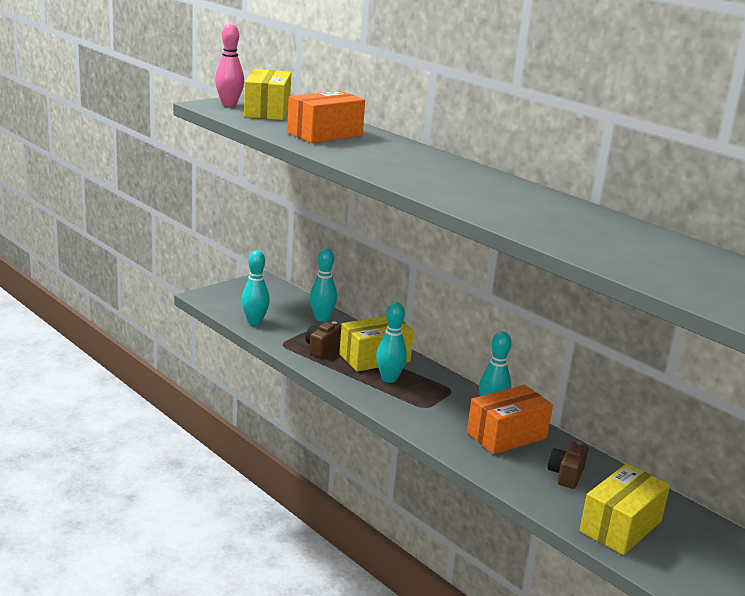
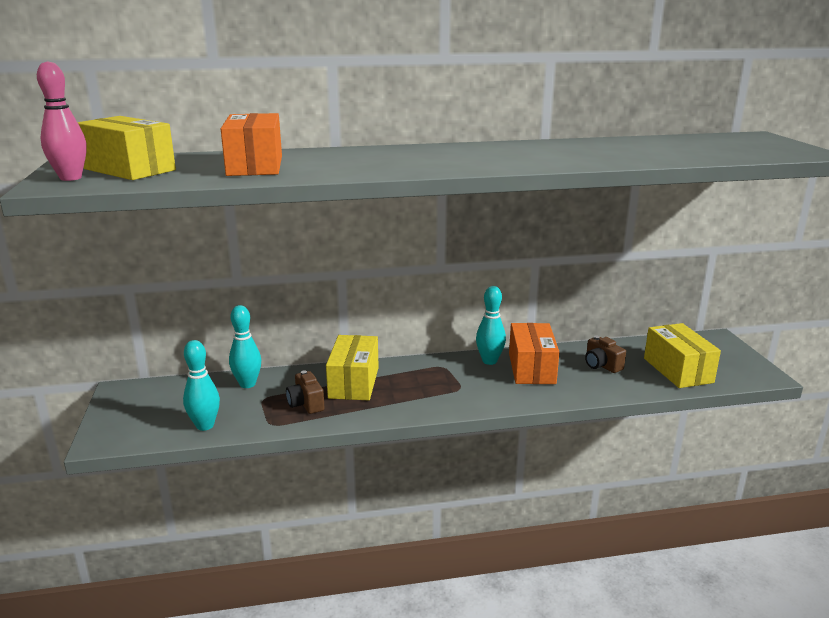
camera: 55 degrees left, 0 degrees up
(389, 379) = (398, 388): turquoise bowling pin -> none

